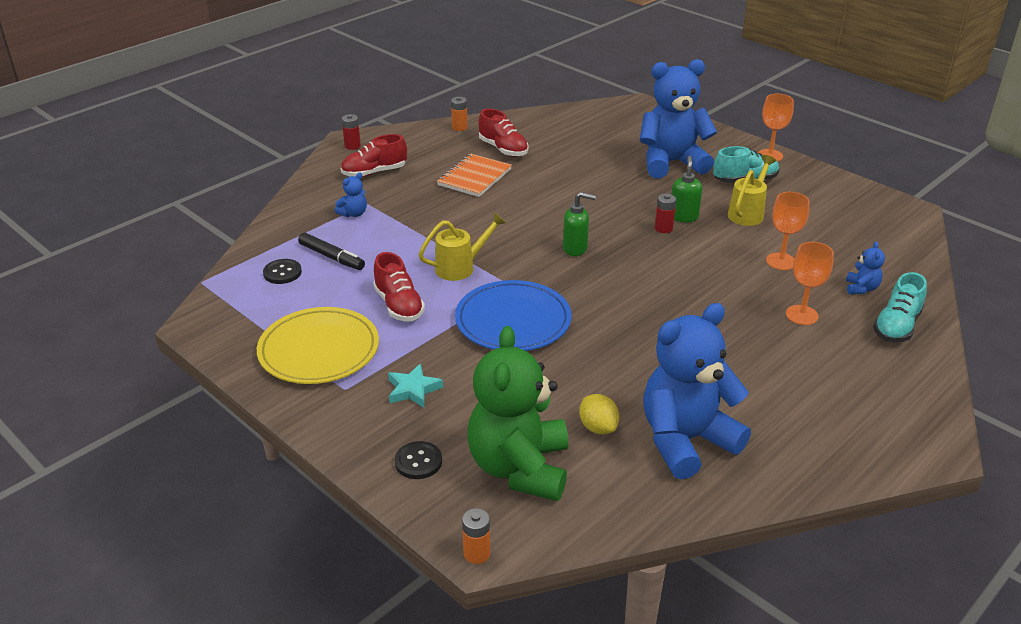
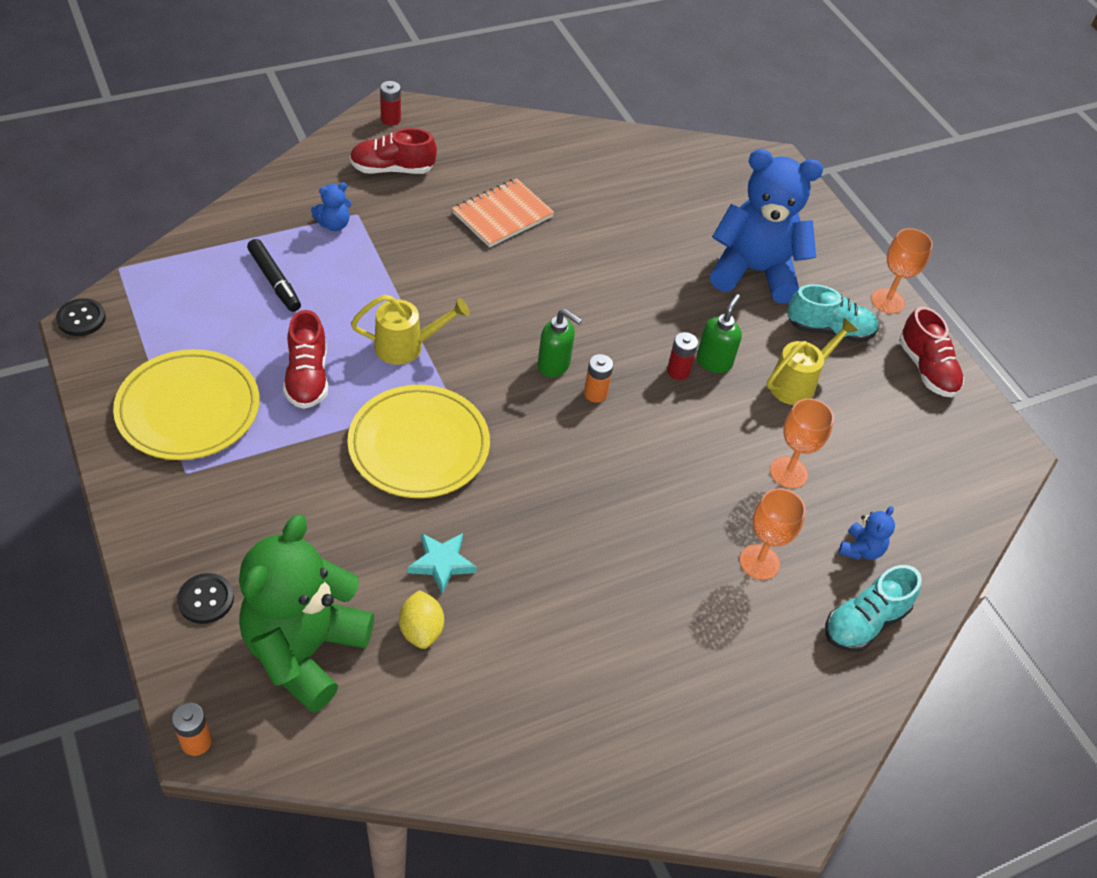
camera: 15 degrees right, 15 degrees up
(282, 273) = (210, 285): black button -> black button (81, 319)
(413, 389) = (255, 501): turquoise star -> turquoise star (441, 563)
(459, 127) = (531, 130): orange battery -> orange battery (595, 393)
(503, 149) = (562, 182): red shoe -> red shoe (926, 369)
(513, 321) = (419, 445): blue plate -> yellow plate
(686, 440) = (506, 686): blue teddy bear -> none

